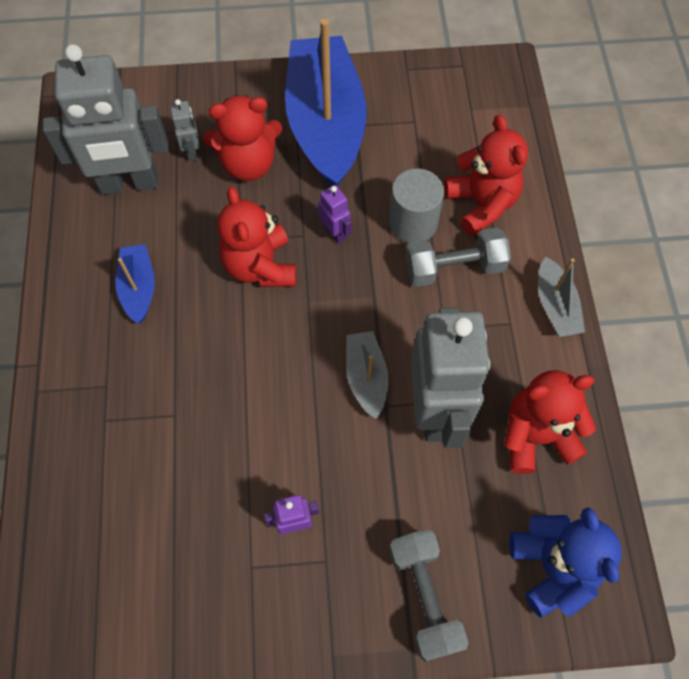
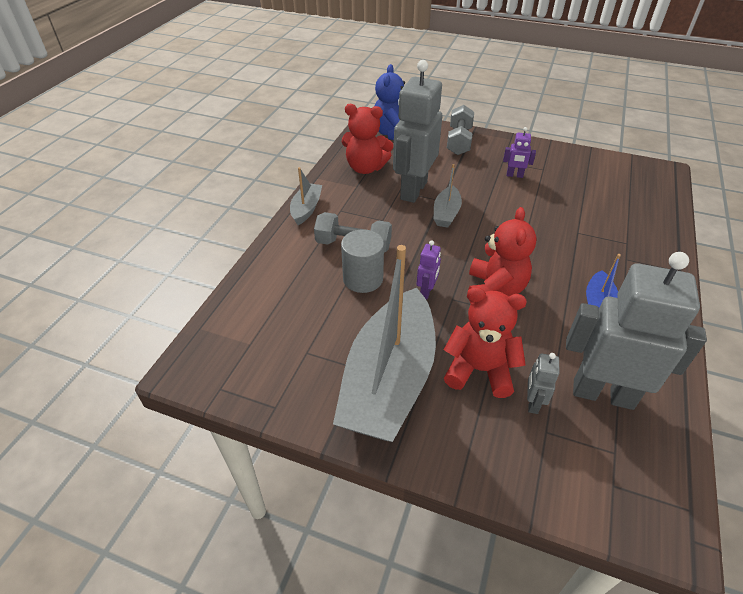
camera: 155 degrees left, 20 degrees down
(326, 124) = (389, 380): blue boat -> grey boat
(335, 233) = (426, 292): purple robot -> purple robot turned 150 degrees counterclockwise
(481, 204) = (304, 273): red teddy bear -> none

